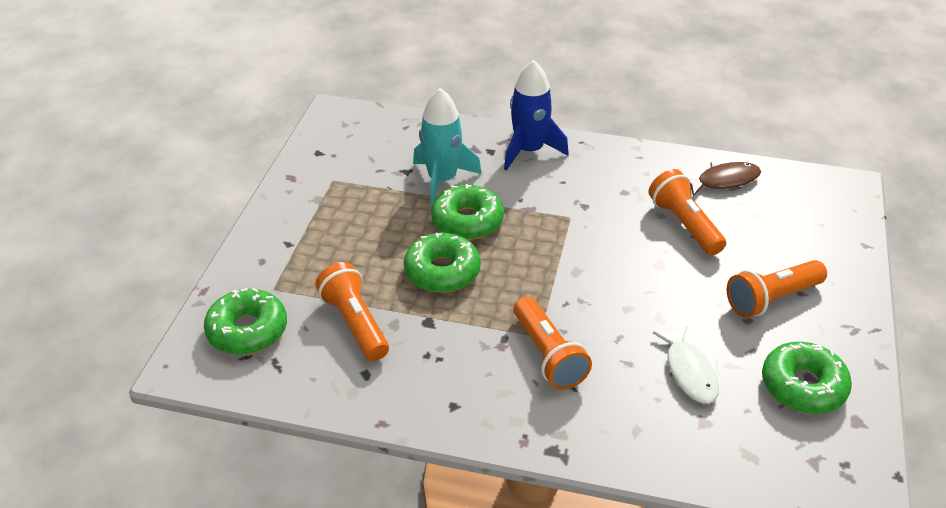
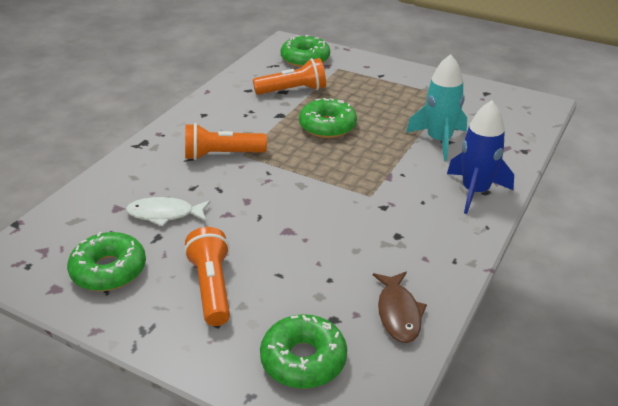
camera: 105 degrees right, 5 degrees down
(467, 221) = (381, 144): green donut -> green donut (303, 360)
(684, 224) = (336, 261): orange flashlight -> none

